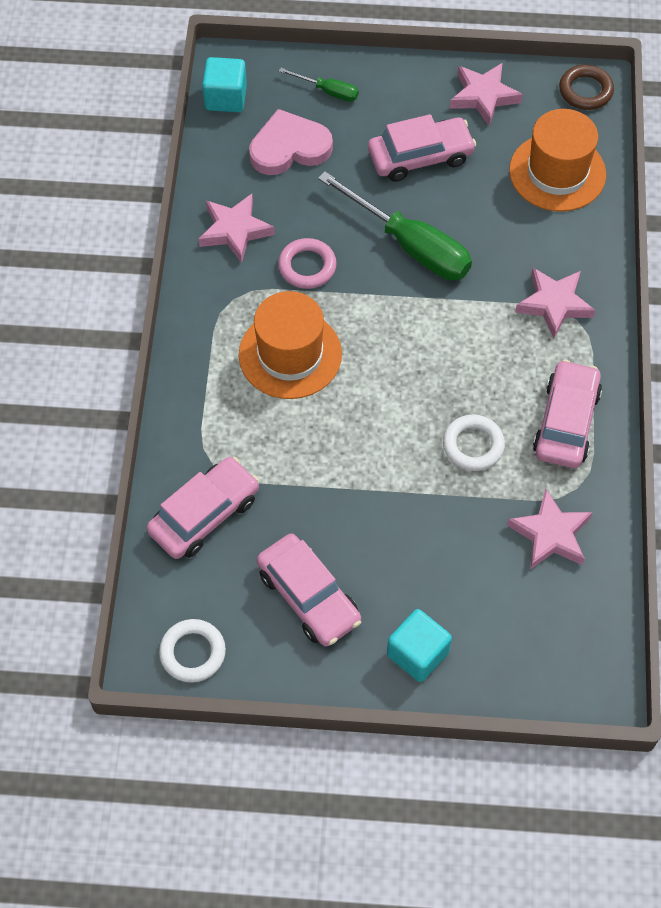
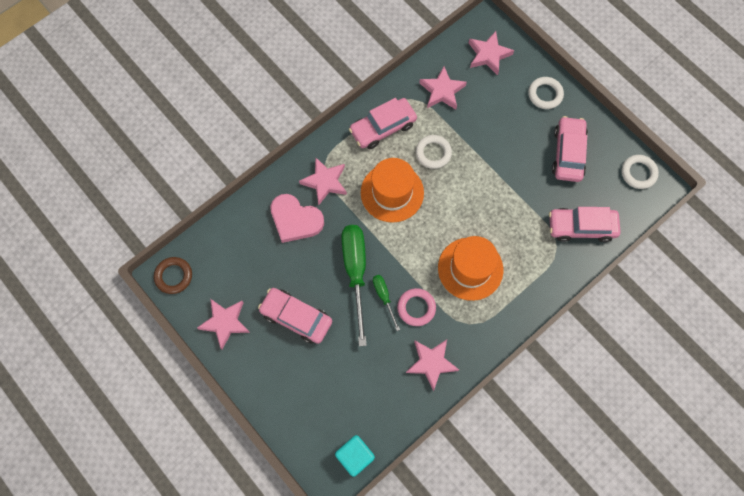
camera: 135 degrees left, 10 degrees up
(289, 147) = (354, 388): pink heart -> pink heart (295, 220)
(328, 91) = (298, 405): green screwdriver -> green screwdriver (384, 297)
(417, 654) = (545, 94): turquoise cube -> white ring
(549, 642) = (488, 55): none -> pink star
(557, 172) = (243, 245): orange hat -> orange hat (392, 192)

